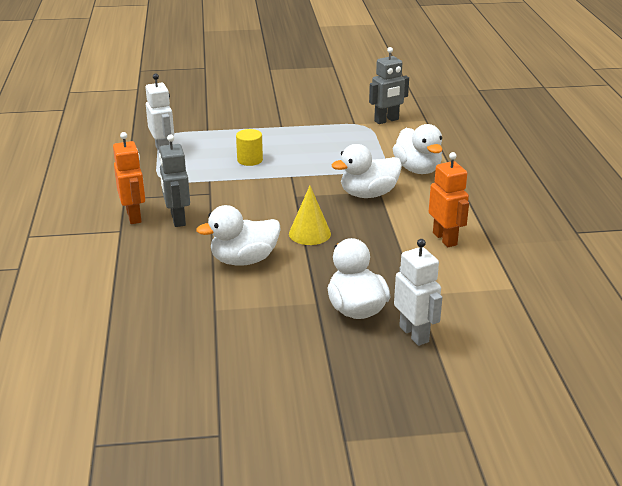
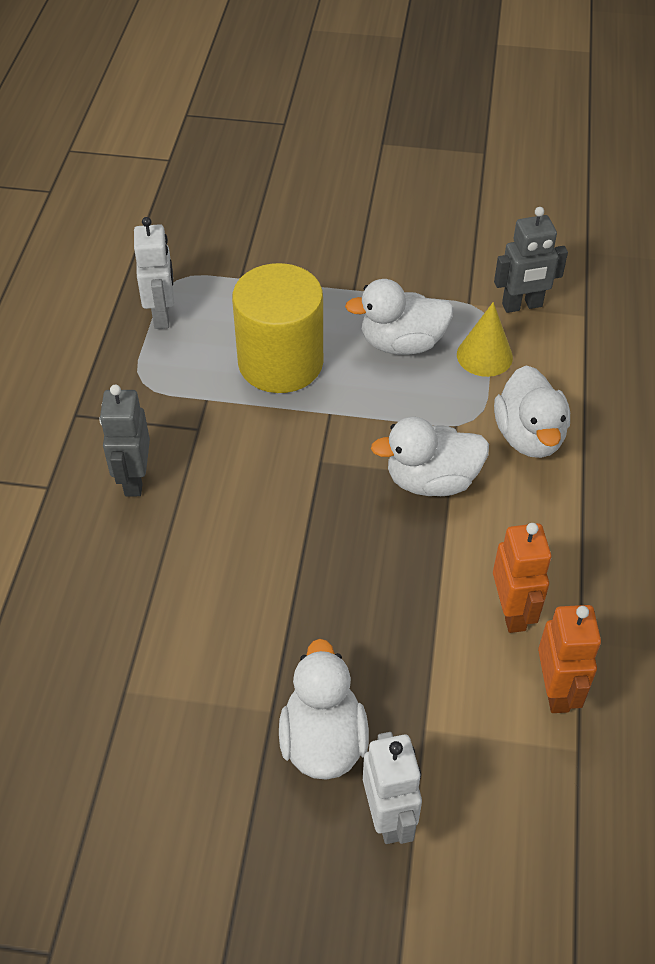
camera: 15 degrees right, 20 degrees up
(134, 216) = (76, 459): orange robot -> orange robot (556, 690)
(244, 260) = (199, 592): white duck -> white duck (402, 343)
(250, 160) = (280, 362): yellow cylinder -> yellow cylinder, size x2.16
(309, 233) = (313, 553): yellow cone -> yellow cone (484, 355)

